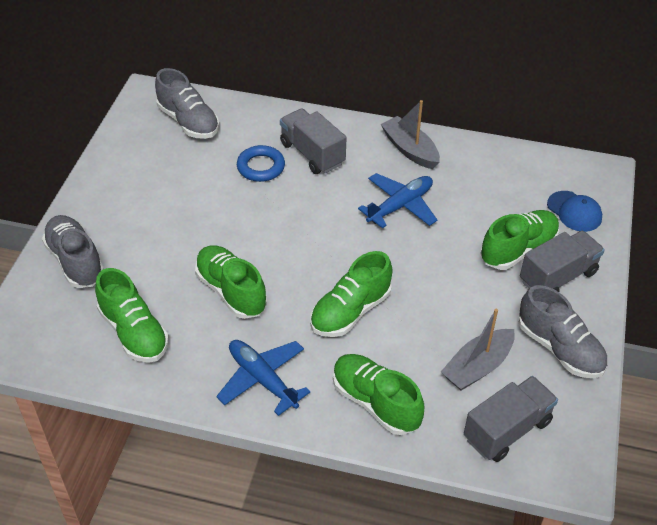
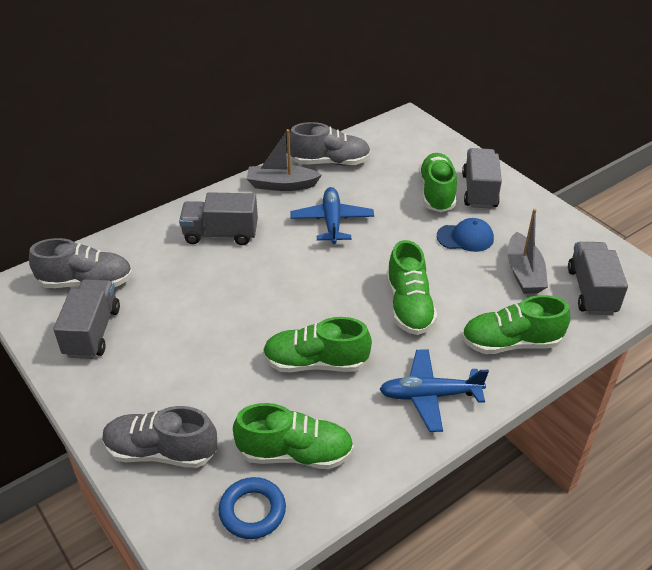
camera: 50 degrees left, 5 degrees down
(146, 157) = (92, 332): none -> grey truck
(261, 167) = (198, 269): blue ring -> blue ring (252, 511)
(559, 348) = (542, 227): grey shoe -> grey shoe (330, 162)
(574, 211) = (429, 151): blue cap -> blue cap (465, 237)

